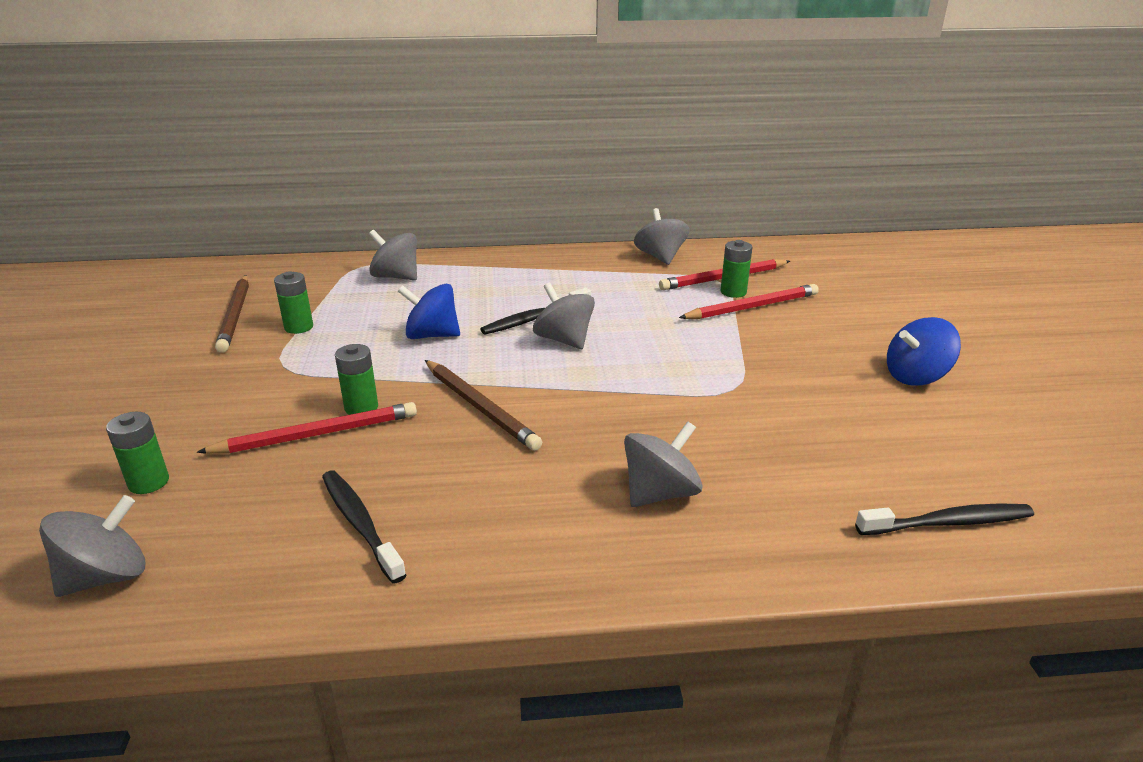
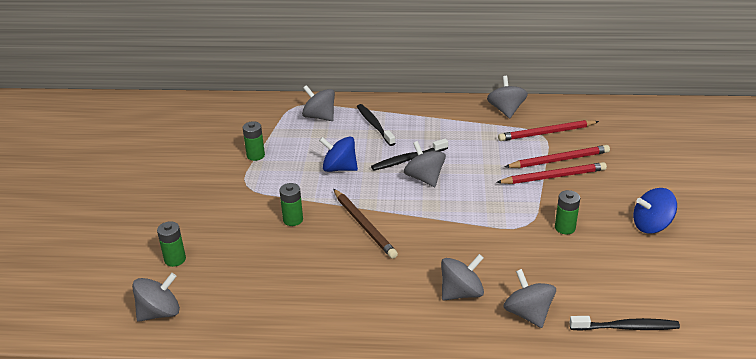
camera: 10 degrees right, 5 degrees up
(235, 315) = (215, 143): brown pencil -> none
(316, 434) = (266, 236): red pencil -> red pencil (553, 177)
(360, 523) = (289, 295): black toothbrush -> black toothbrush (374, 125)
(733, 292) = (549, 146): green battery -> green battery (565, 228)
(780, 516) = (528, 313): none -> grey spinning top

